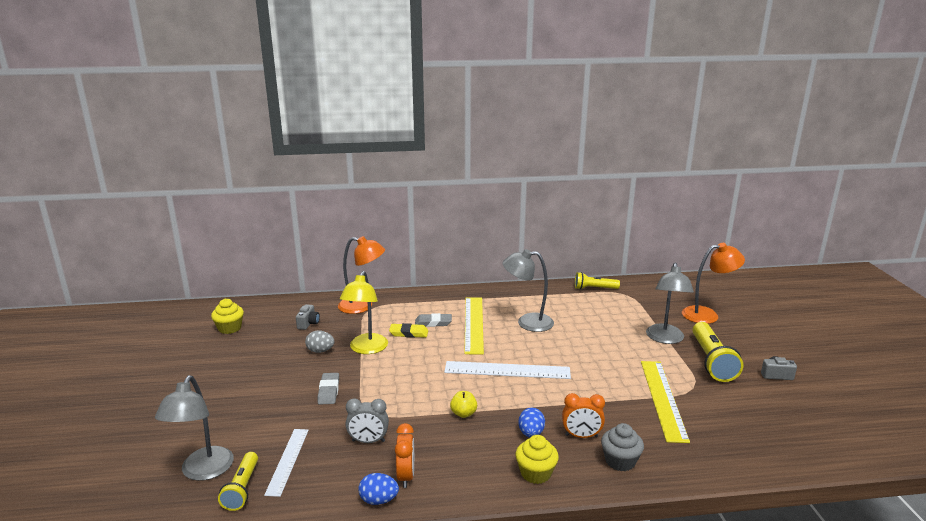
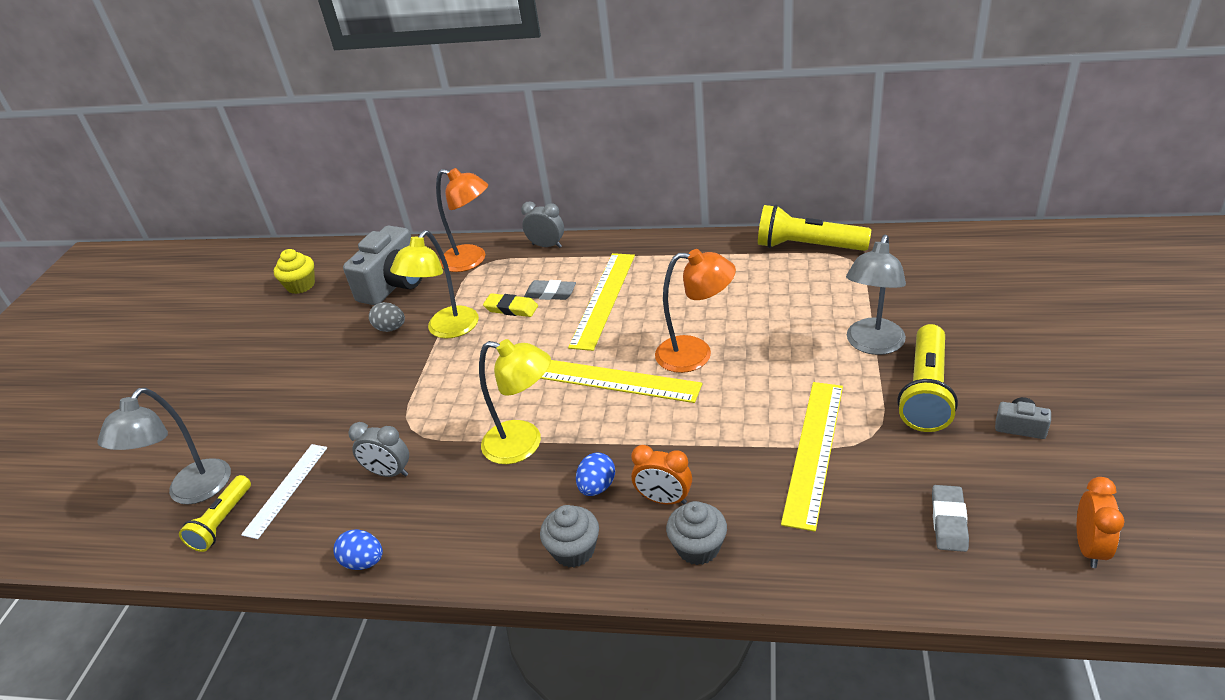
camera: 20 degrees right, 15 degrees up
(308, 323) = (394, 284): grey camera -> grey camera, size x2.23
(329, 391) = (375, 391): grey eraser -> grey eraser (949, 521)
(406, 476) = (410, 531): orange clock -> orange clock (1089, 548)
(415, 295) = (547, 246): none -> grey clock
(463, 413) = (524, 444): yellow apple -> yellow lamp
(507, 370) = (613, 380): white ruler -> yellow ruler
(527, 322) = (679, 301): grey lamp -> none
(535, 473) = (574, 550): yellow cupcake -> grey cupcake
(594, 288) = (807, 246): yellow flashlight -> yellow flashlight, size x1.63
(707, 315) = (964, 305): orange lamp -> orange lamp (695, 354)

